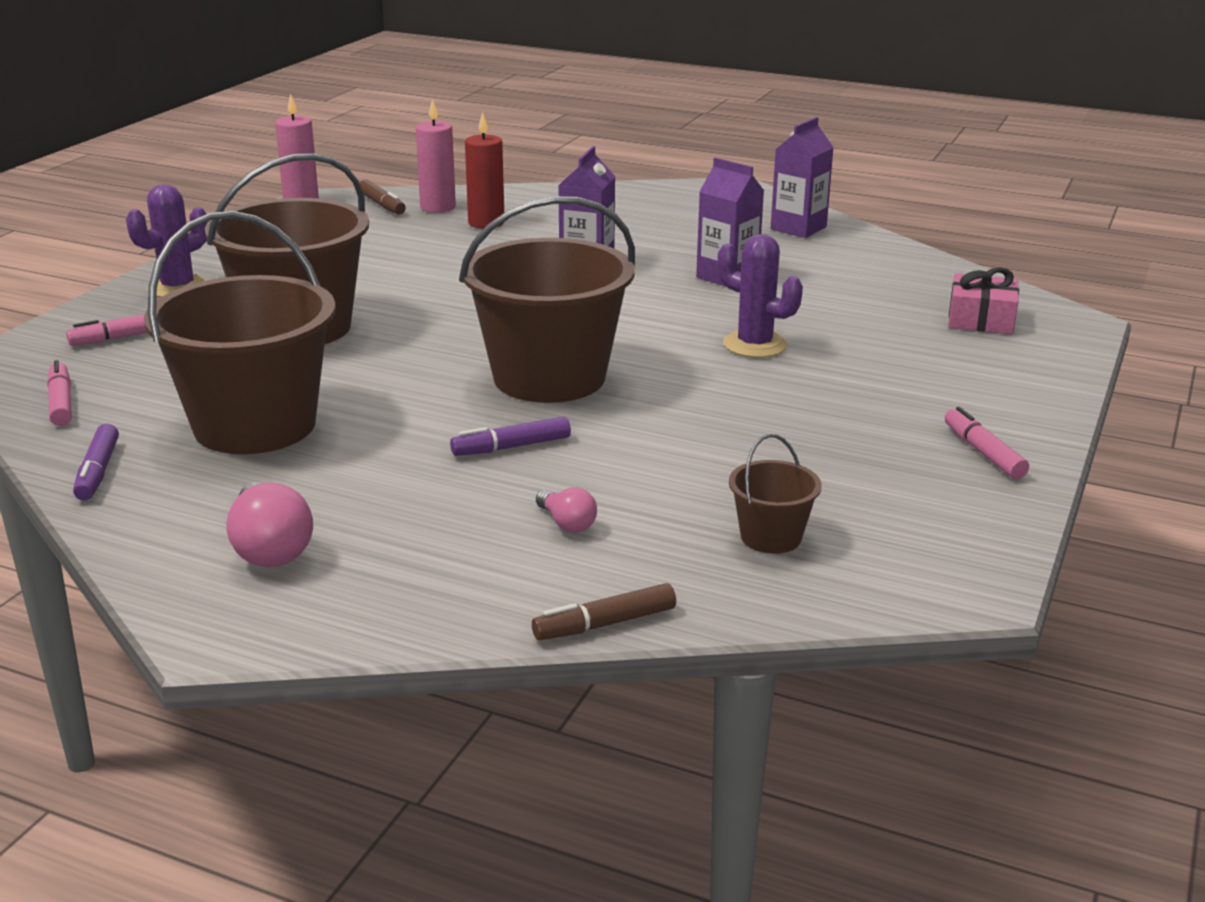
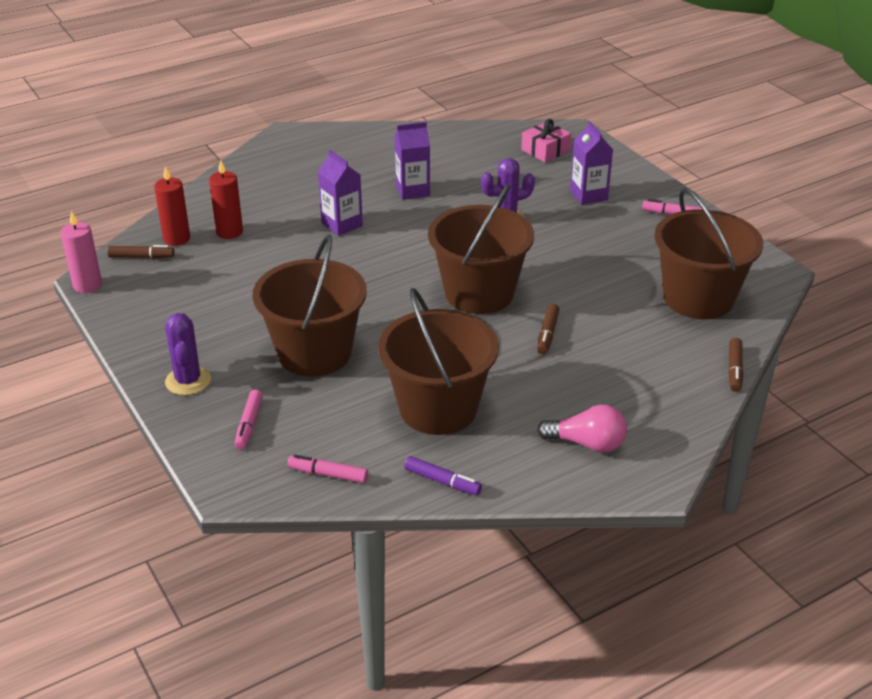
camera: 55 degrees left, 10 degrees up
(438, 207) = (176, 239): pink candle -> red candle
(511, 447) = (547, 334): purple marker -> brown marker
(567, 523) = (640, 346): pink light bulb -> none
(771, 537) = (698, 298): brown bucket -> brown bucket, size x2.26
(798, 228) = (373, 142): purple carton -> purple carton (588, 195)

